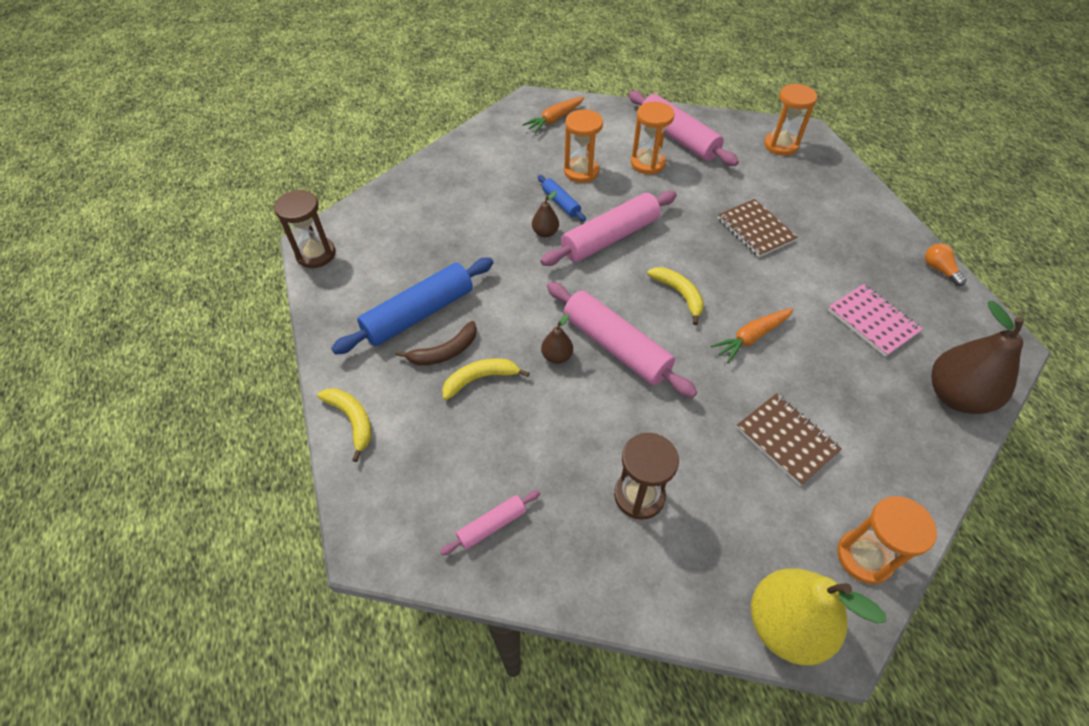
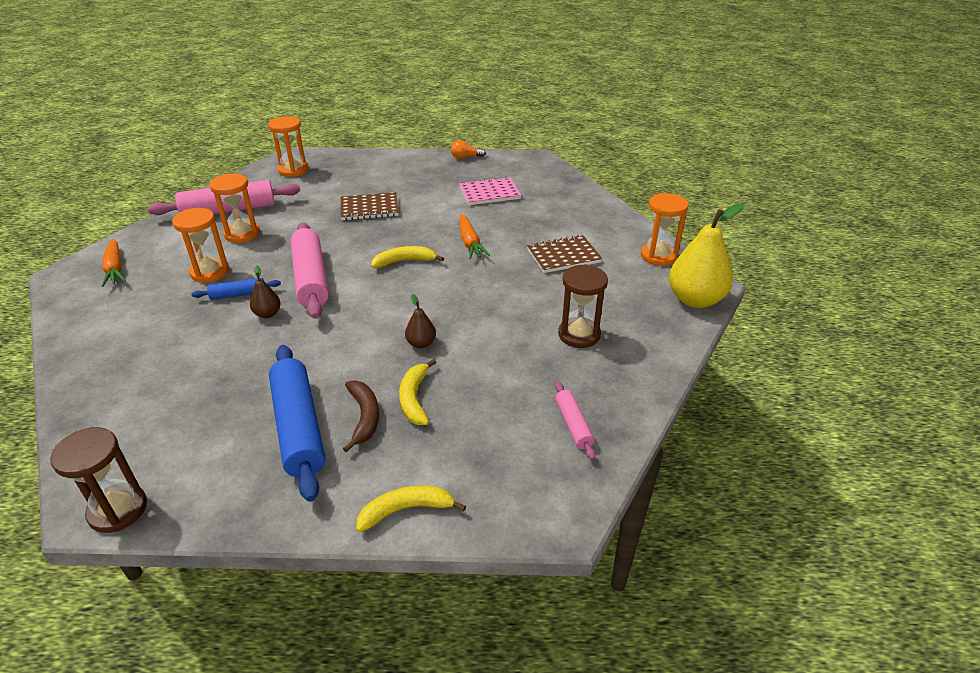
camera: 70 degrees left, 15 degrees down
(615, 346) = (433, 308): pink rolling pin -> none
(955, 396) = (563, 187): brown pear -> none

